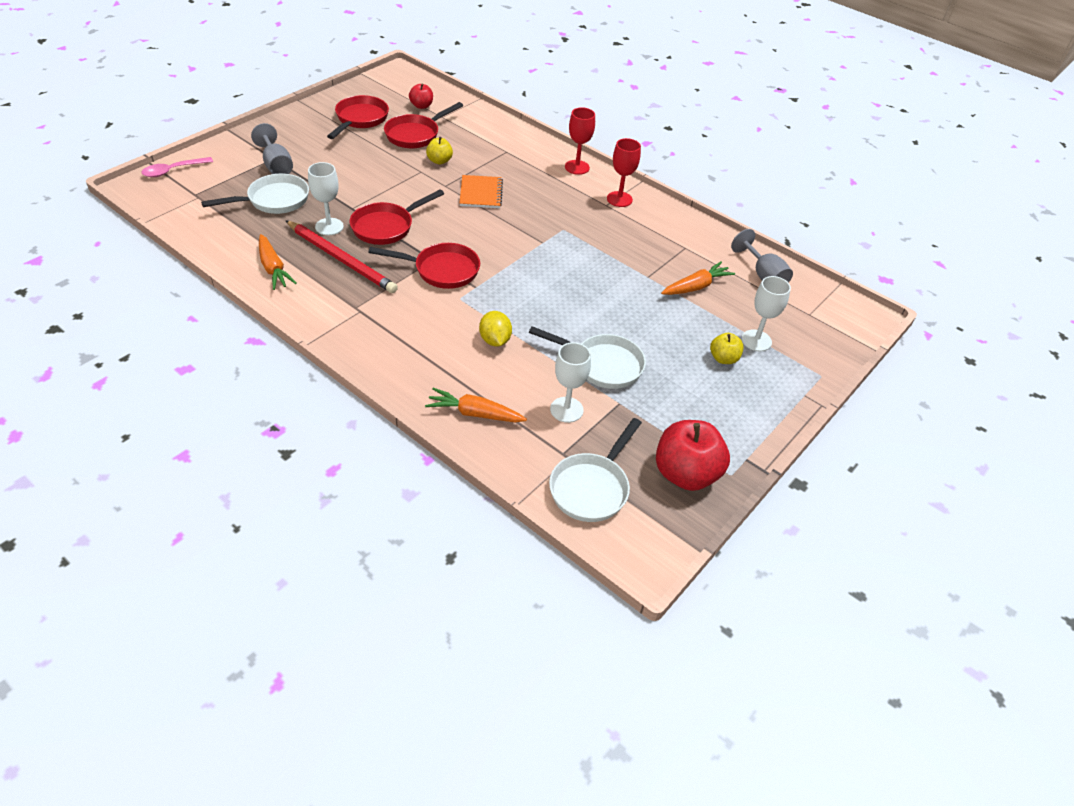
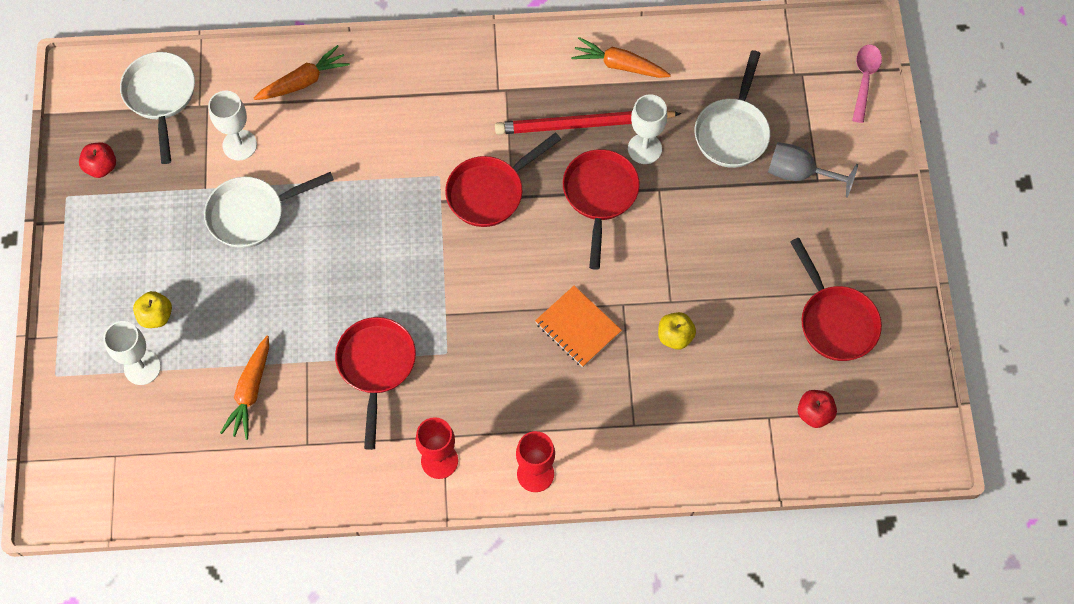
camera: 140 degrees right, 20 degrees up
(415, 135) = (751, 354): red pan -> red pan (376, 367)
(495, 340) = (362, 159): yellow lemon -> none
(685, 474) = (101, 167): red apple -> red apple, size x0.52
(763, 275) = (198, 475): grey goblet -> none

